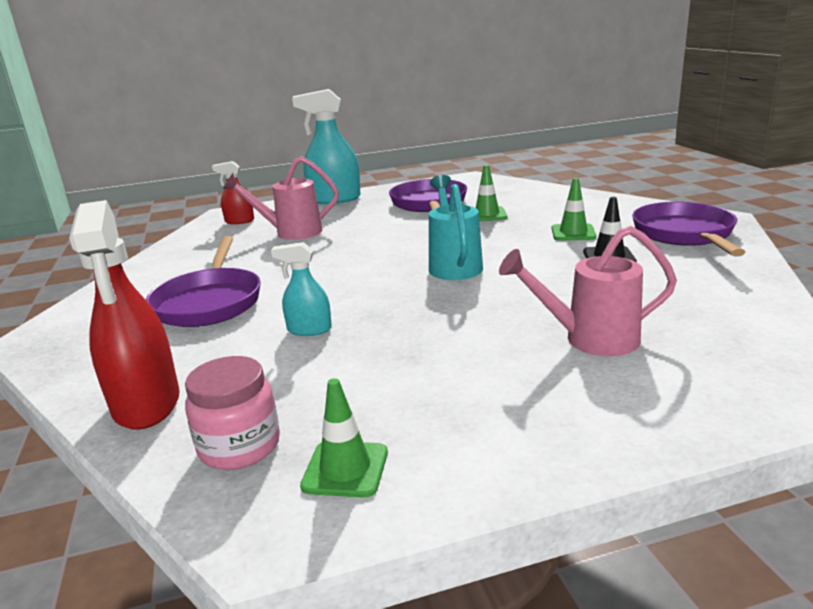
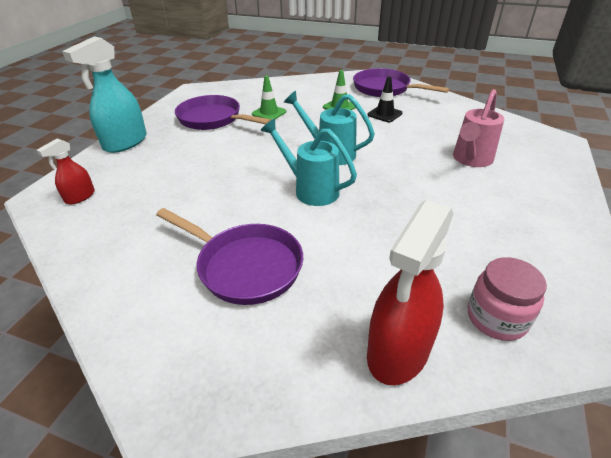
camera: 55 degrees left, 15 degrees up
(146, 404) = (398, 351): red spray bottle -> red spray bottle turned 105 degrees clockwise
(291, 232) = (161, 183): pink watering can -> none
(309, 330) = (357, 236): turquoise spray bottle -> none
(345, 469) = (548, 283): green traffic cone -> none
(365, 282) = (311, 190): none -> turquoise watering can

